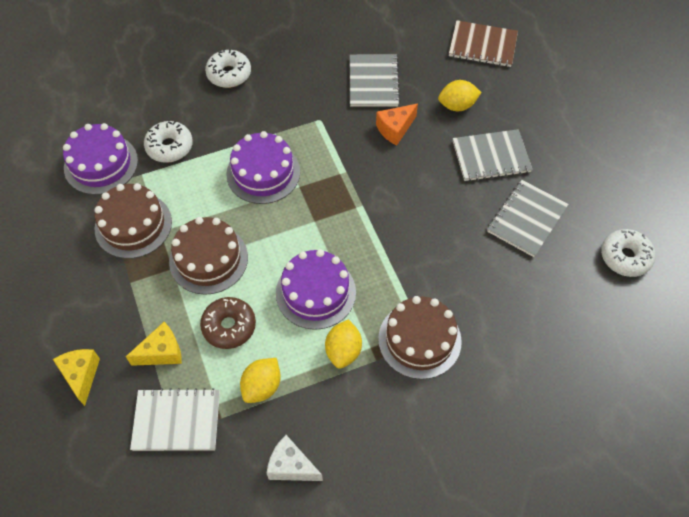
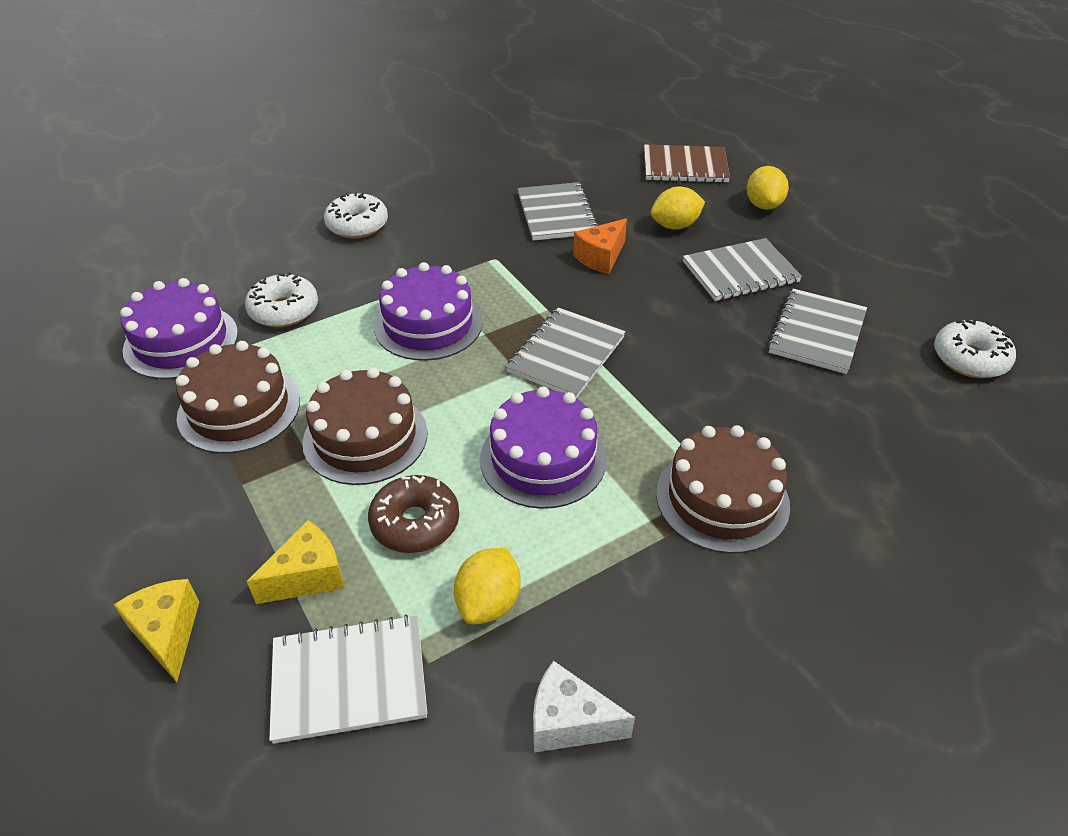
camera: 10 degrees left, 15 degrees down
(343, 351) = (608, 531): yellow lemon -> yellow lemon (763, 205)
(350, 212) = (566, 354): none -> grey notebook

